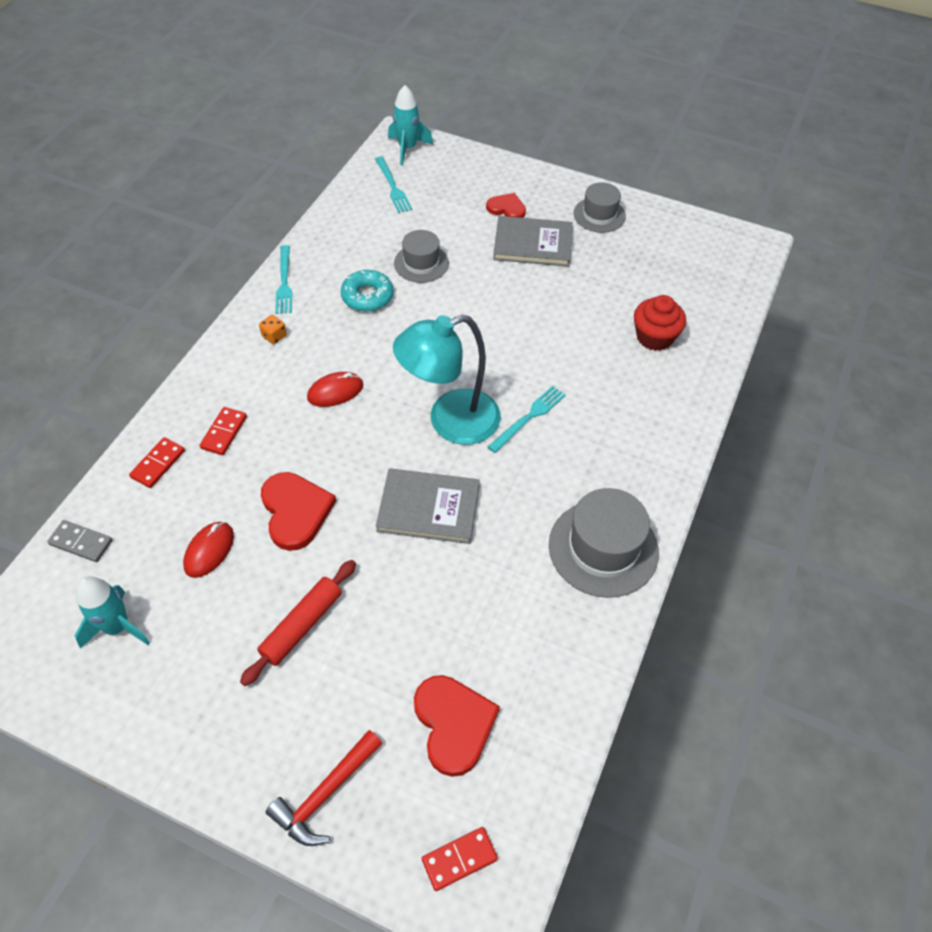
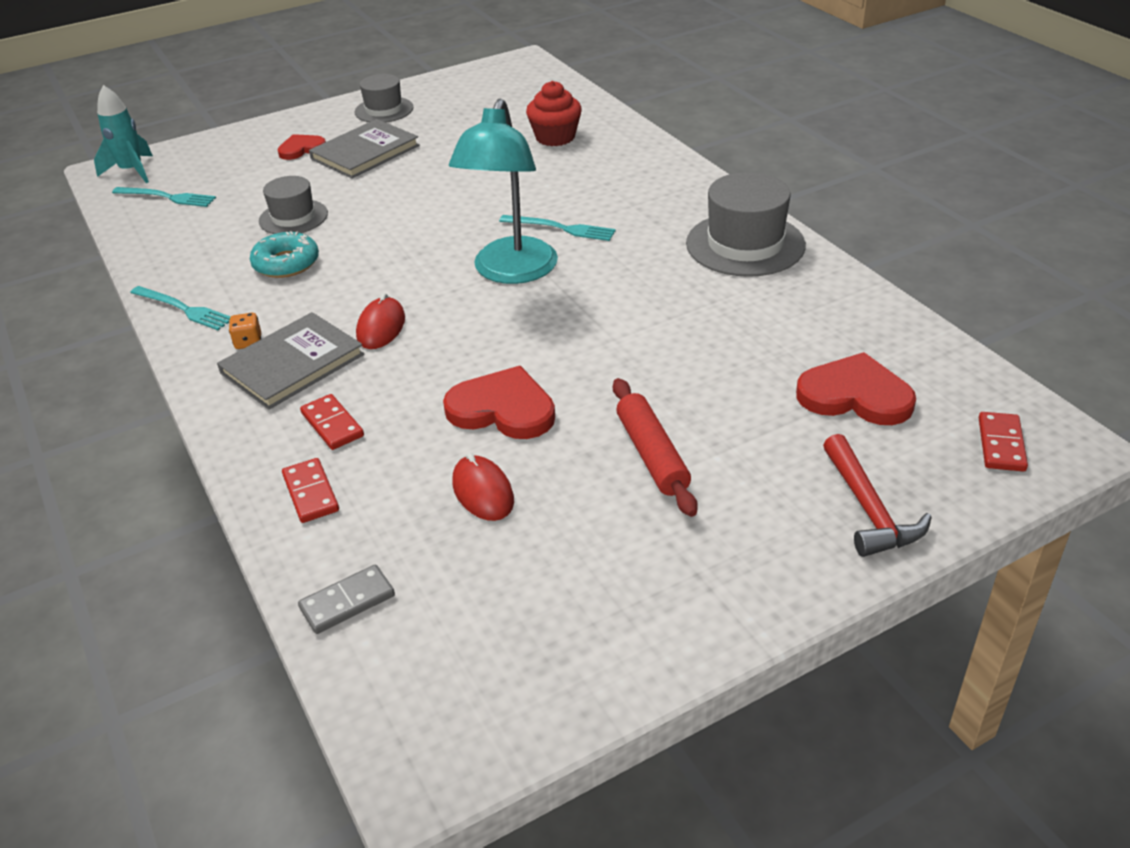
camera: 50 degrees left, 15 degrees down
(117, 627) = (509, 608): turquoise rocket -> none
(428, 508) = (597, 321): grey book -> grey book (292, 364)
(529, 417) = (561, 228): turquoise fork -> turquoise fork turned 120 degrees clockwise

